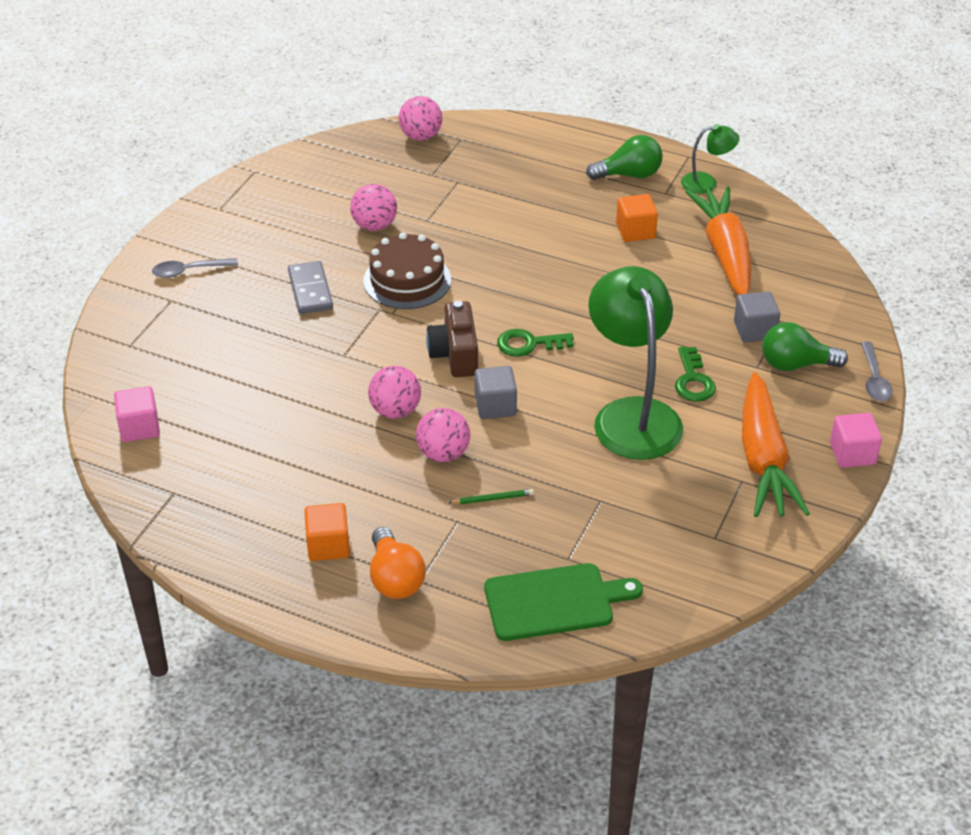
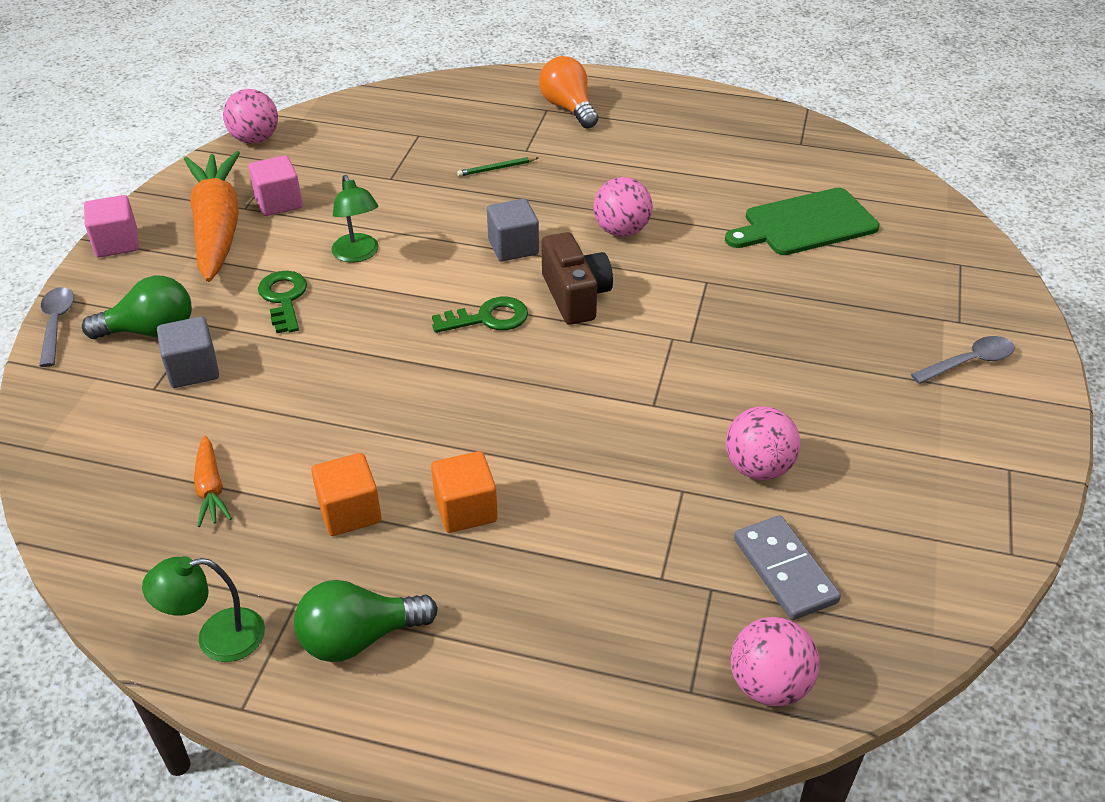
camera: 170 degrees right, 0 degrees up
(139, 427) = (877, 188): pink cube -> pink cube (279, 202)
(310, 290) = (792, 355): grey domino -> grey domino (784, 570)
(328, 545) = (636, 122): orange cube -> orange cube (465, 509)
(407, 280) = (672, 384): brown cake -> none
(443, 454) = (556, 199): pink ball -> pink ball (255, 139)
(554, 602) = (427, 107): green cutting board -> green cutting board (805, 224)
(632, 415) = (358, 254): green lamp -> green lamp, size x0.47
(725, 252) = (210, 489): orange carrot -> orange carrot, size x0.45

